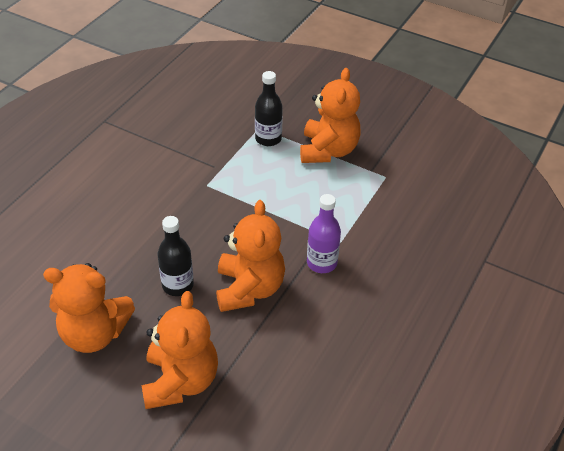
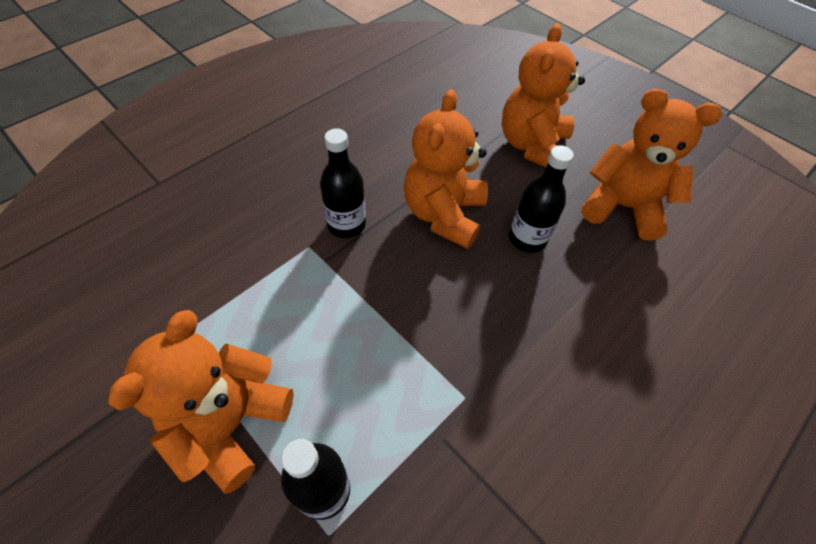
camera: 165 degrees left, 10 degrees up
(321, 263) = (346, 224): purple bottle -> black bottle

